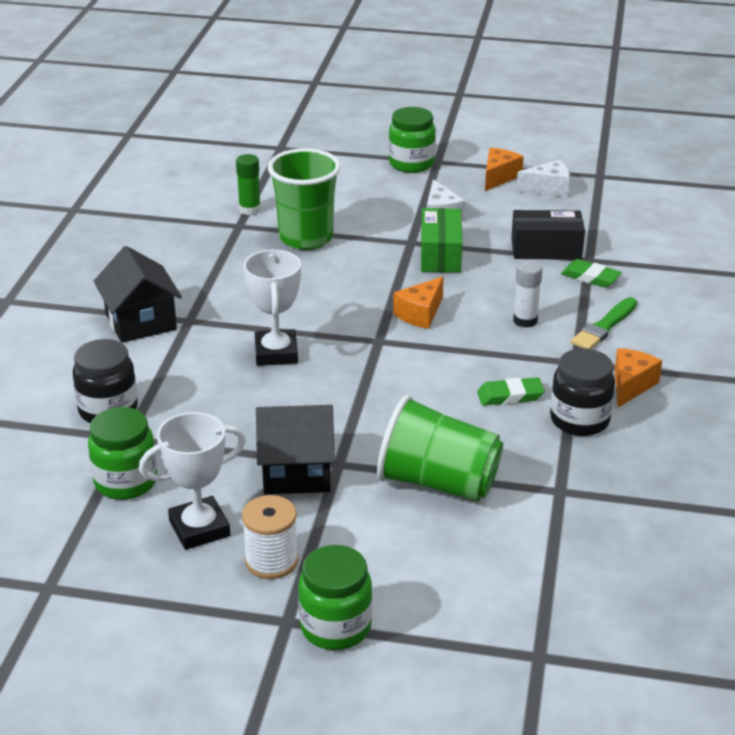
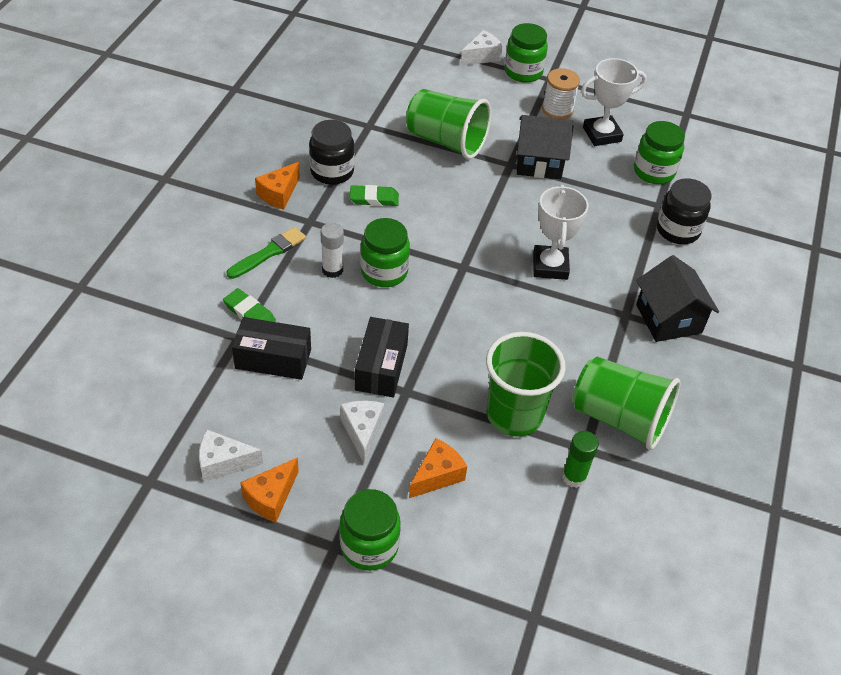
camera: 175 degrees left, 15 degrees up
(205, 246) = (619, 418): none -> green cup
(417, 649) = (481, 56): none -> white cheese
(420, 314) = (421, 291): orange cheese -> orange cheese (437, 475)
(440, 254) = (381, 367): green box -> black box
(467, 325) = (384, 272): none -> green jar

